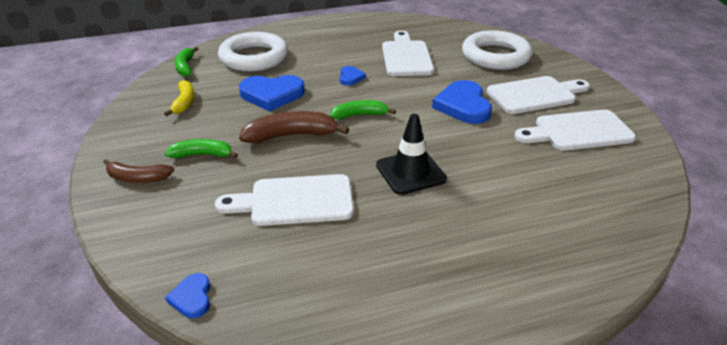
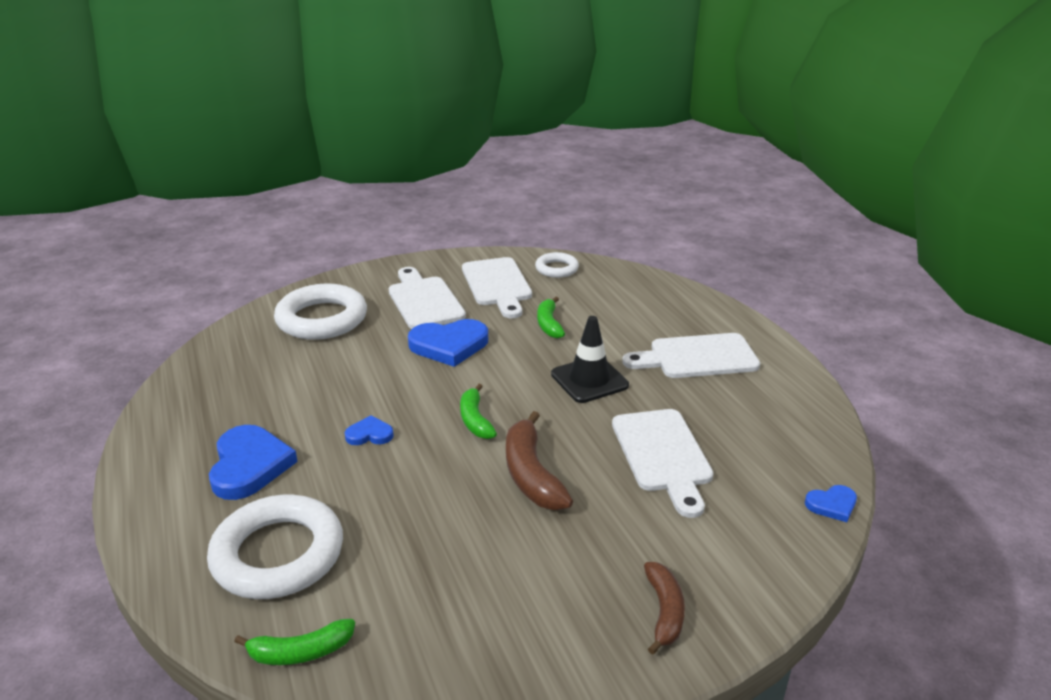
camera: 95 degrees left, 5 degrees down
(184, 102) = (445, 615): yellow banana -> none
(202, 155) = (593, 554): green banana -> green banana (549, 324)
(272, 95) = (420, 509): blue heart -> blue heart (249, 465)
(406, 56) = (309, 387): white cutting board -> white cutting board (697, 357)
(630, 170) = (556, 269): none -> white ring

